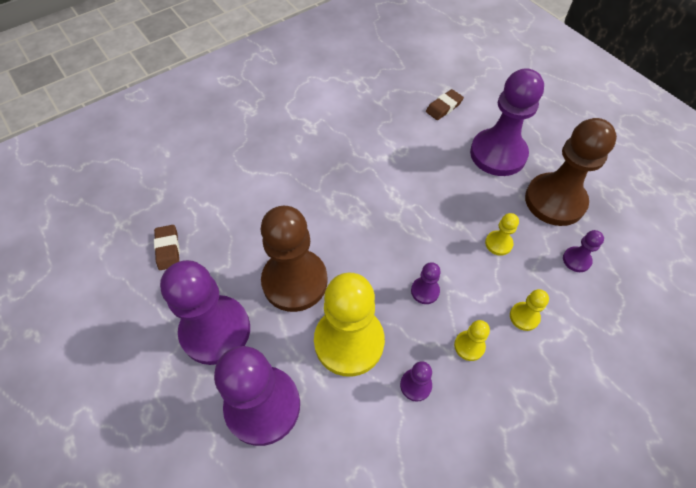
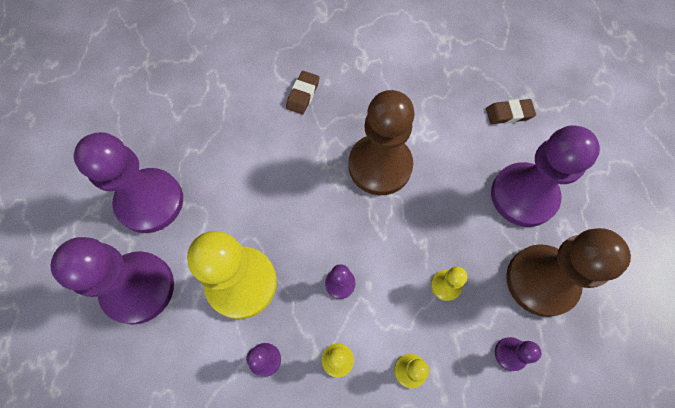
camera: 35 degrees right, 10 degrees up
(168, 249) = (166, 108): brown eraser -> brown eraser (303, 95)
(295, 281) = (239, 200): brown pawn -> brown pawn (380, 166)

